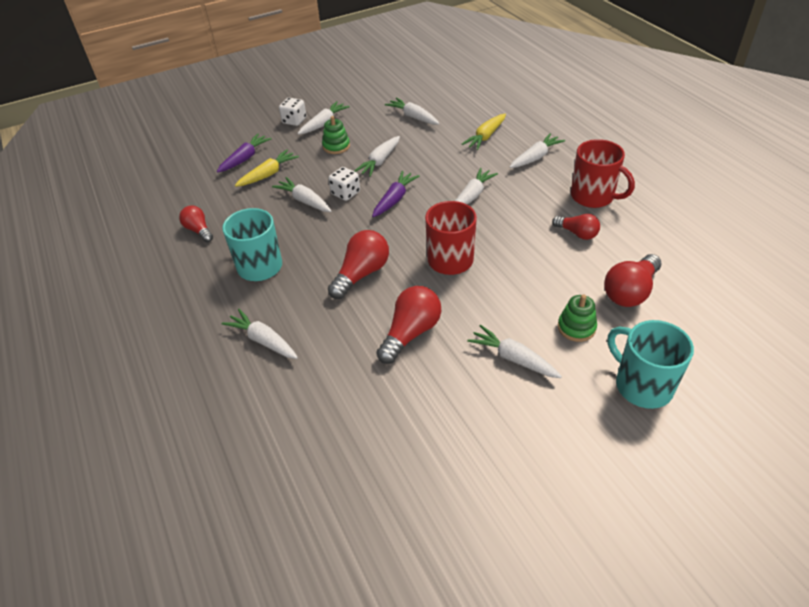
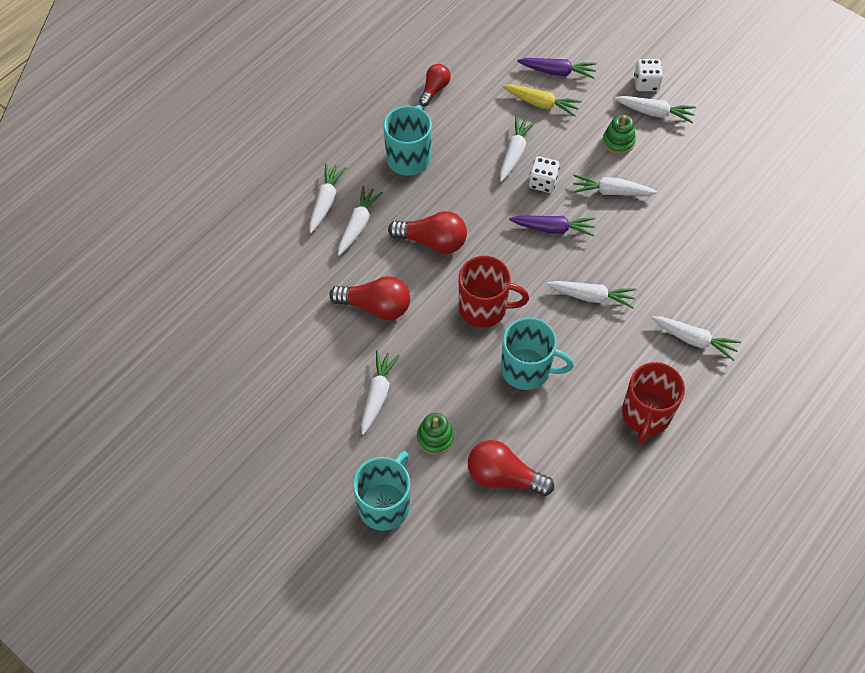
camera: 65 degrees right, 15 degrees up
(413, 117) = (714, 192): white carrot -> white carrot (358, 224)
(485, 137) = (710, 278): yellow carrot -> none
(526, 249) = (527, 369): none -> turquoise mug
(577, 233) = (573, 411): red light bulb -> none

